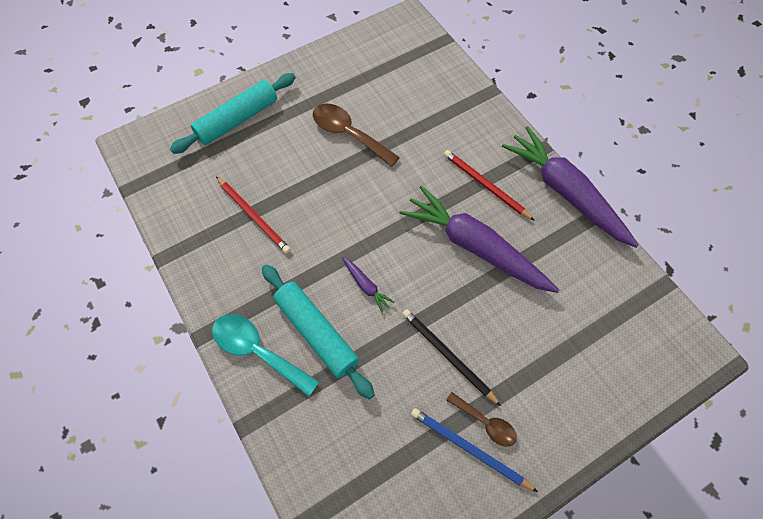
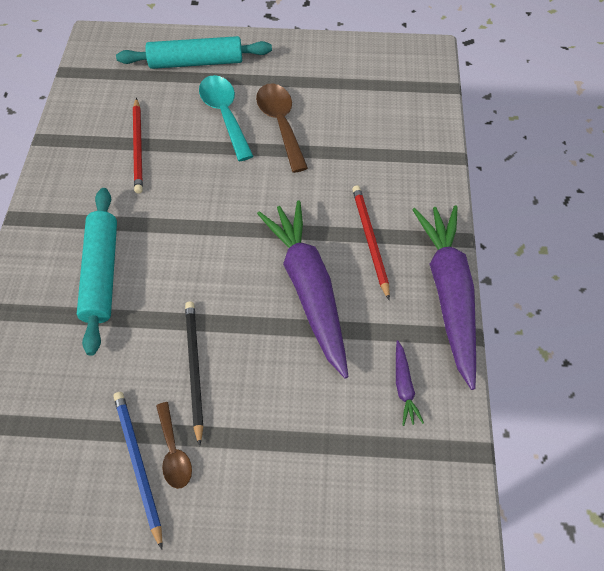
camera: 35 degrees right, 5 degrees down
(257, 351) = (43, 257): turquoise spoon -> turquoise spoon (224, 114)
(366, 286) = (178, 261): purple carrot -> purple carrot (404, 386)

